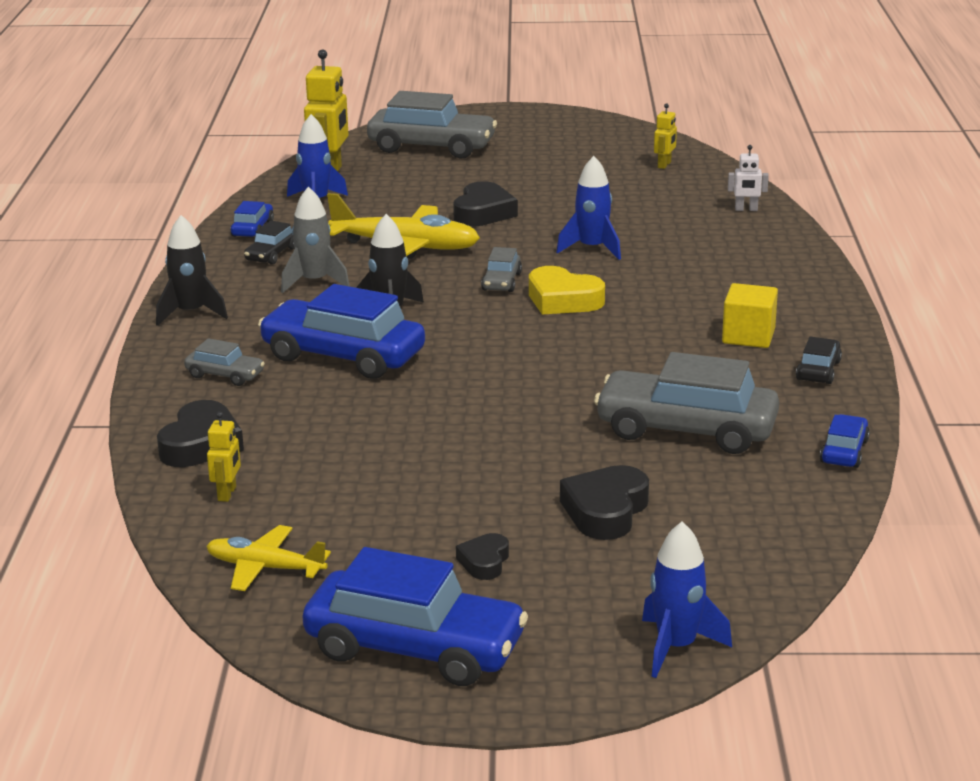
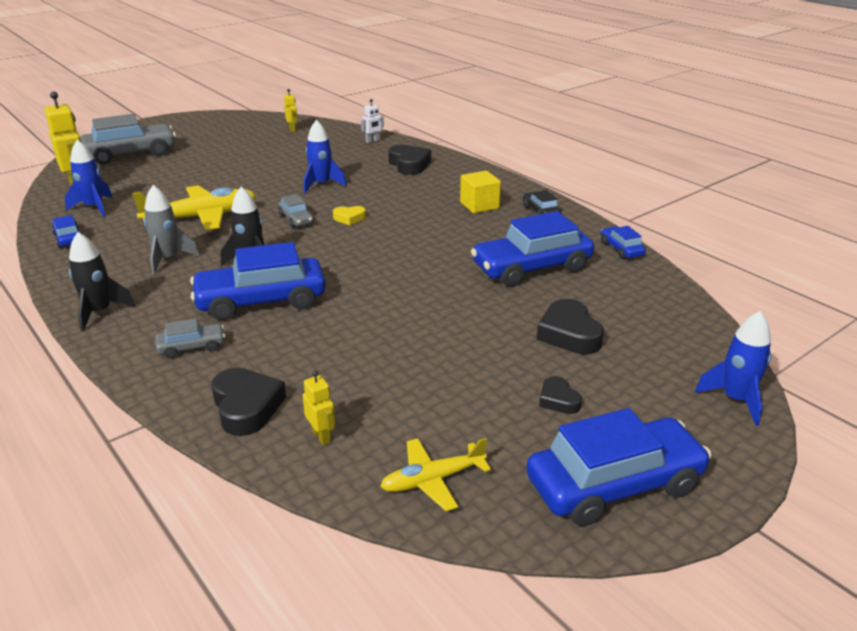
camera: 40 degrees left, 5 degrees up
(272, 254) = (108, 251): black car -> none
(483, 213) = (223, 183): black heart -> black heart (409, 165)
(563, 300) = (349, 218): yellow heart -> yellow heart, size x0.57
(686, 430) = (532, 268): grey car -> blue car

